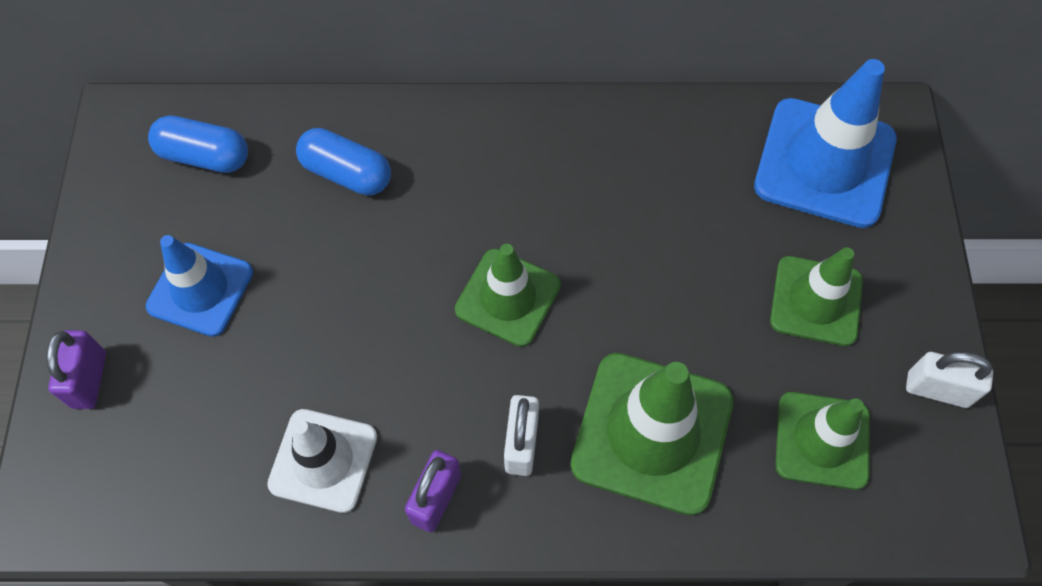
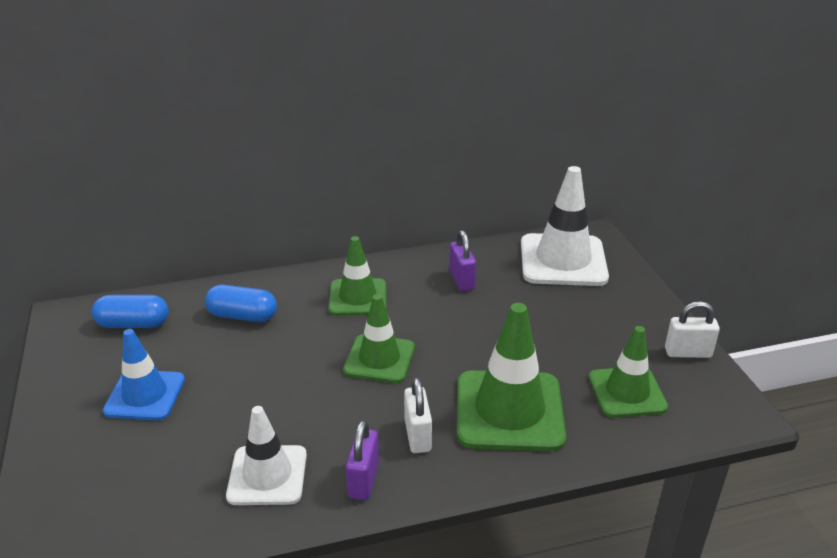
camera: 15 degrees left, 30 degrees down
(89, 380) = (61, 464): purple padlock -> purple padlock (461, 280)
(816, 301) = (588, 324): green traffic cone -> green traffic cone (358, 297)
(824, 163) = (563, 260): blue traffic cone -> white traffic cone

